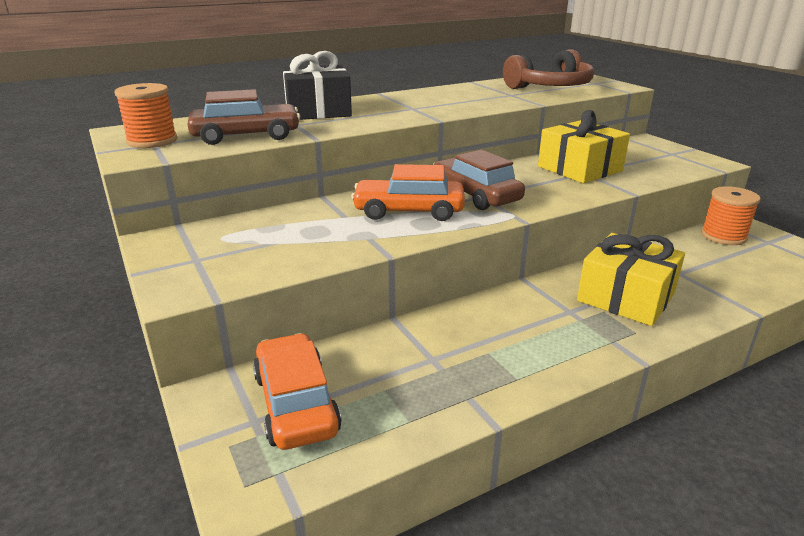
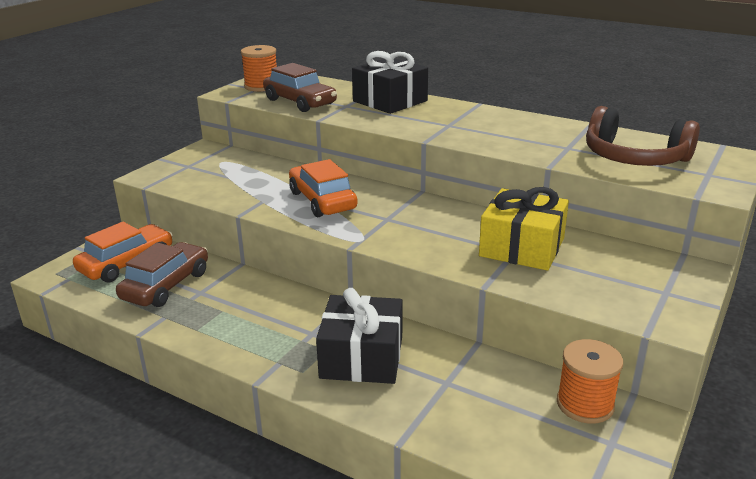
camera: 60 degrees right, 0 degrees up
(475, 195) = (386, 216): brown car -> brown car (166, 285)
(626, 297) = (362, 357): yellow gift -> black gift

